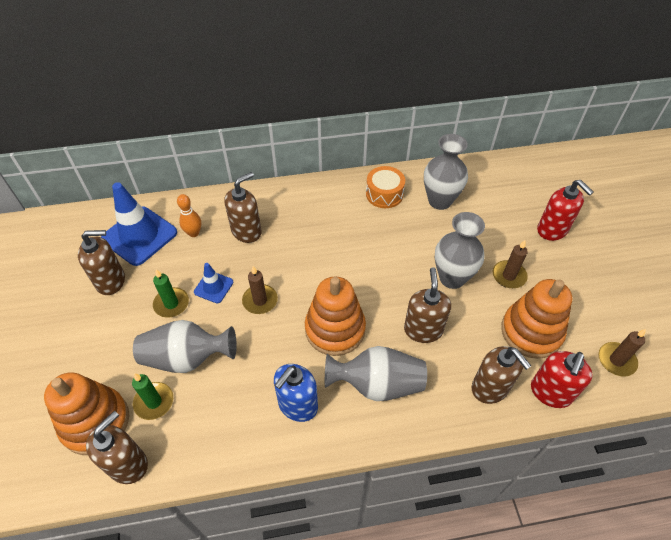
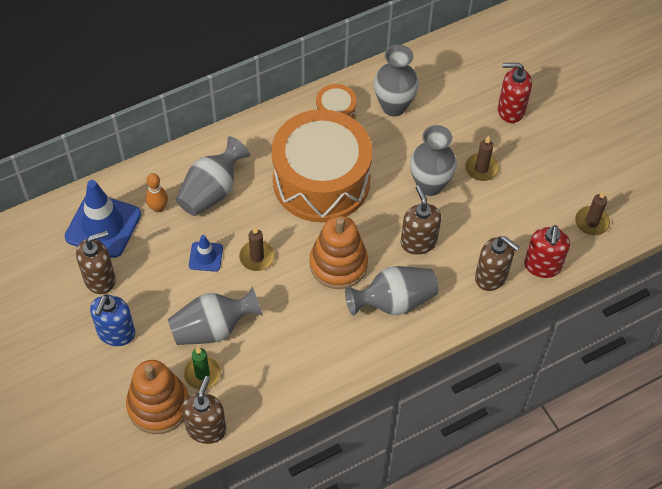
camera: 20 degrees left, 5 degrees up
(171, 304) = (172, 284): green candle -> none
(246, 231) = (212, 191): brown soap dispenser -> grey vase
(297, 405) = (331, 339): blue soap dispenser -> blue soap dispenser (116, 333)
(349, 247) = (321, 181): none -> orange drum
(531, 332) = (514, 217): orange stacking toy -> none
(552, 230) = (510, 110): red soap dispenser -> red soap dispenser turned 150 degrees clockwise

